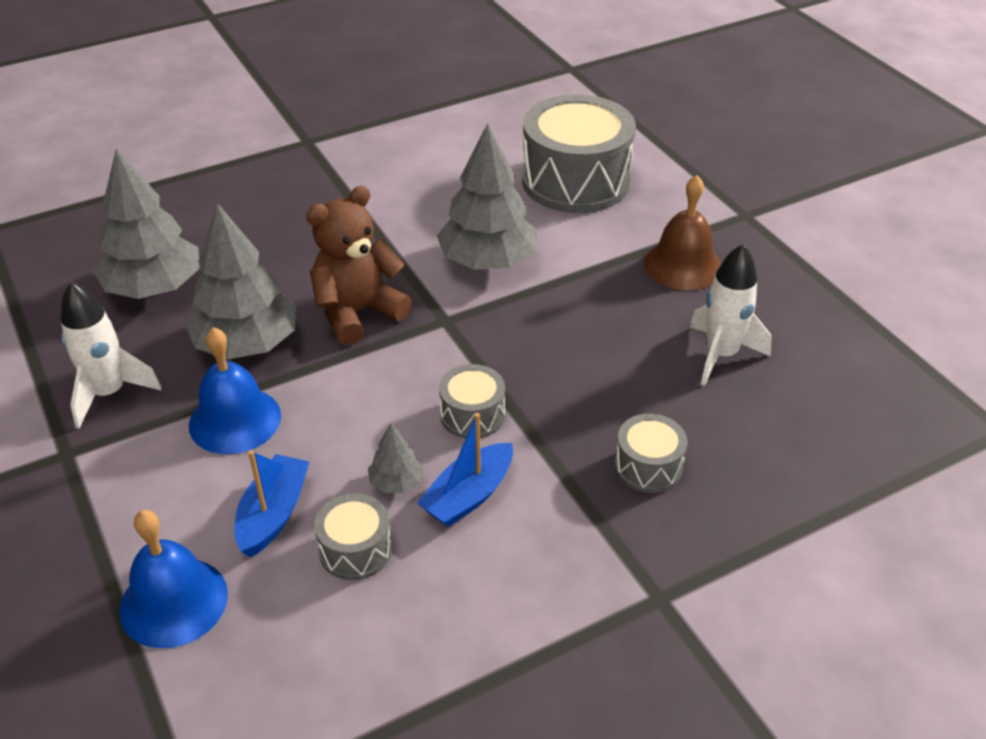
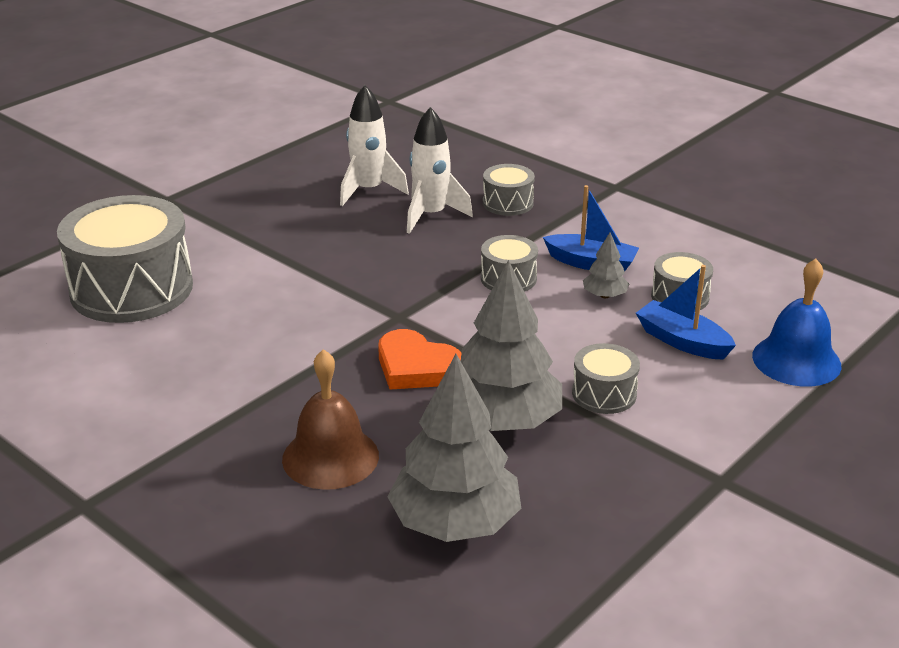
camera: 110 degrees left, 10 degrees down
(109, 393) = (631, 486): white rocket -> white rocket (431, 215)
(235, 420) = (604, 394): blue bell -> grey drum
(273, 514) = (682, 341): blue boat -> blue boat turned 45 degrees clockwise
(357, 313) = (416, 367): brown teddy bear -> orange heart
(488, 261) = (296, 312): grey tree -> none
(683, 265) = (257, 218): brown bell -> brown bell (330, 457)

